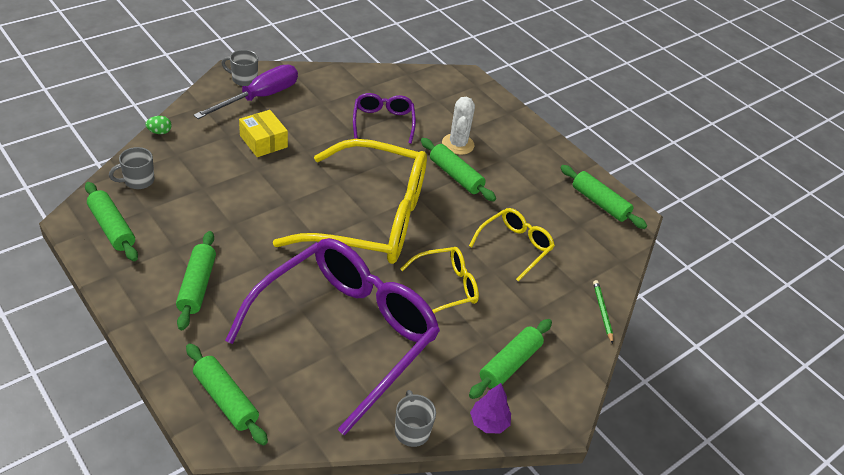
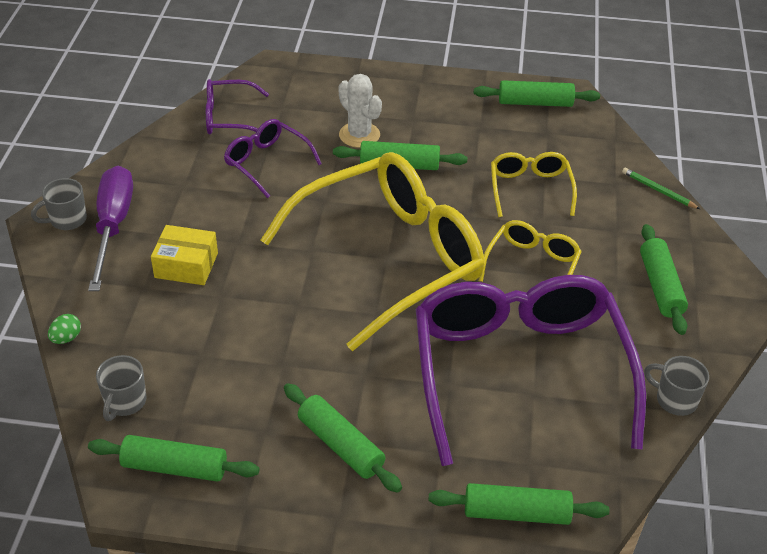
camera: 40 degrees left, 0 degrees up
(399, 86) = (228, 118): none -> purple glasses
(488, 422) = (711, 343): purple tree -> none

